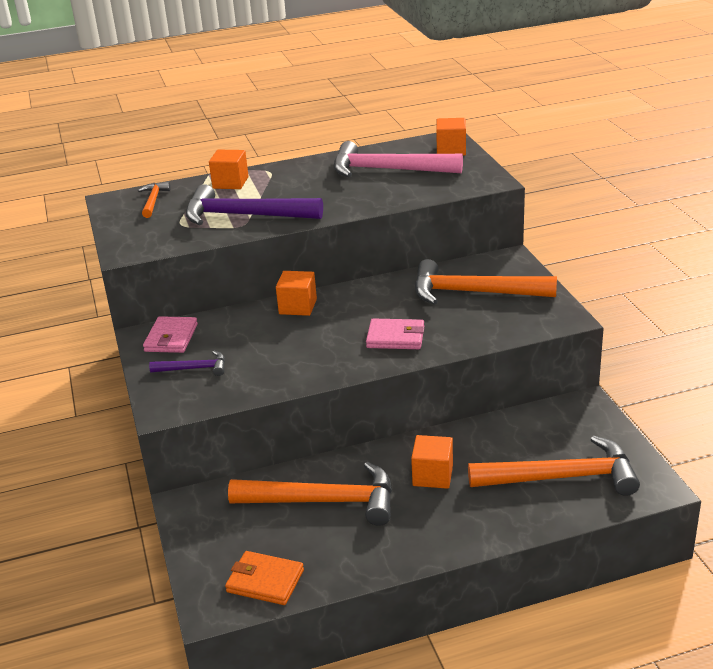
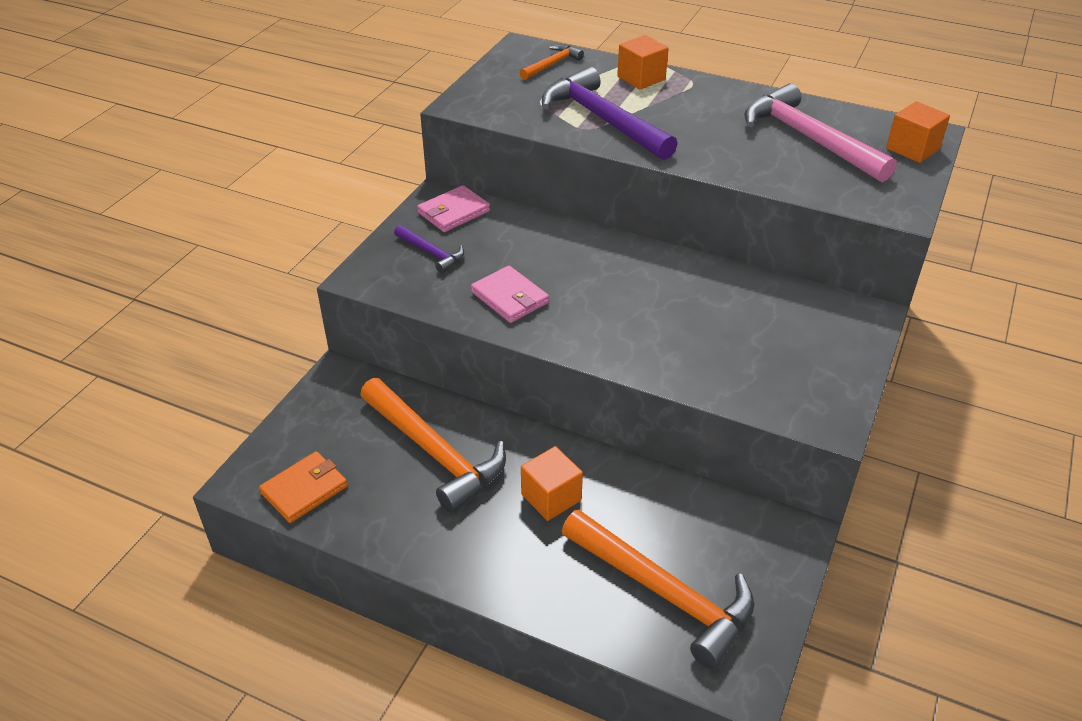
camera: 40 degrees right, 10 degrees up
(265, 581) = (304, 490): orange wallet -> orange wallet turned 75 degrees clockwise
(298, 306) = (591, 244): orange cube -> none
(395, 337) = (632, 331): pink wallet -> pink wallet (509, 297)
(474, 293) = (775, 331): orange hammer -> none

